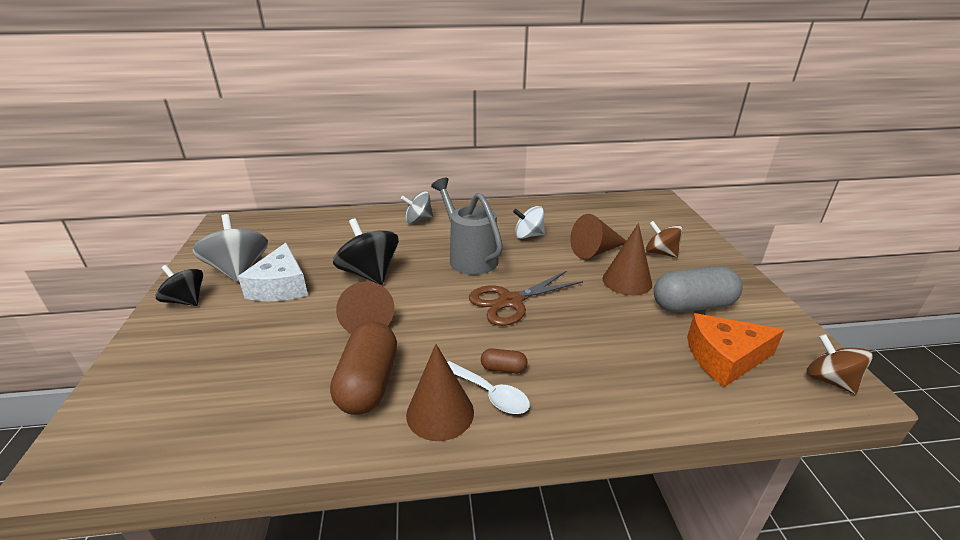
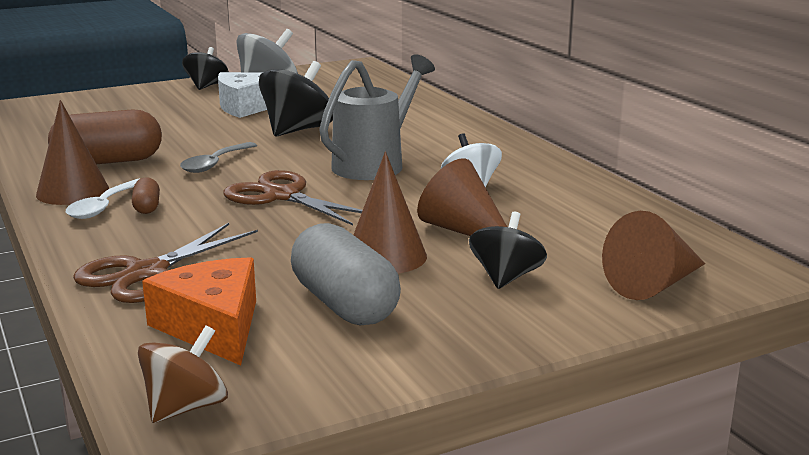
camera: 70 degrees right, 10 degrees down
(366, 318) = (211, 144): brown cone -> brown cone (654, 284)
(418, 220) = (450, 128): grey spinning top -> none
(420, 322) = (215, 164): none -> grey spoon
(638, 380) = (147, 273): none -> brown scissors
(660, 253) = (506, 277): brown spinning top -> black spinning top

